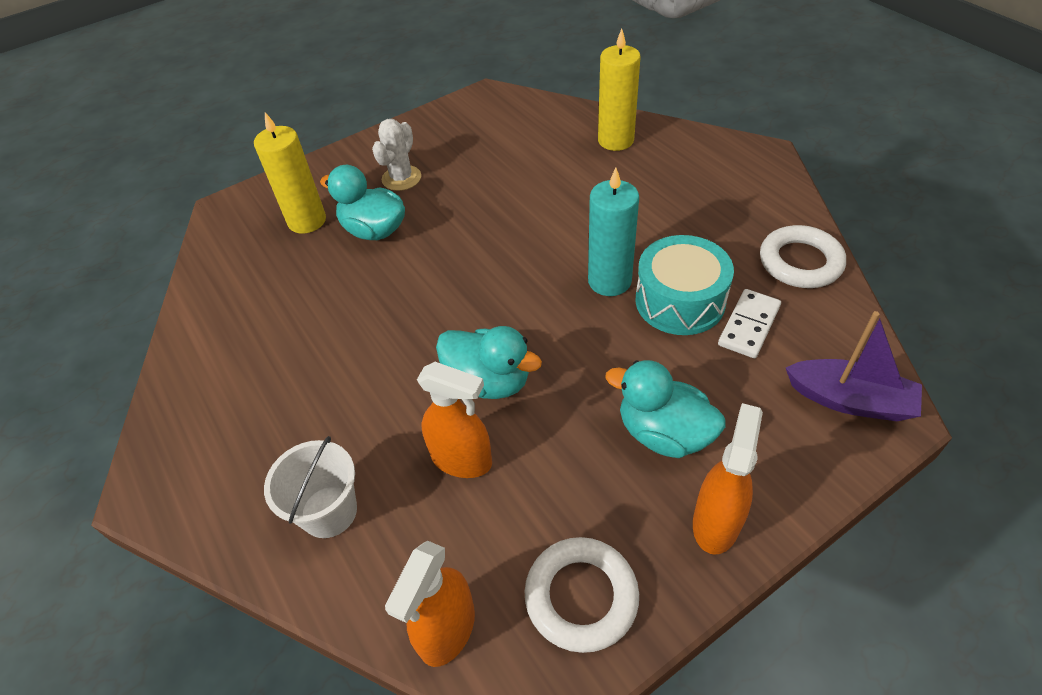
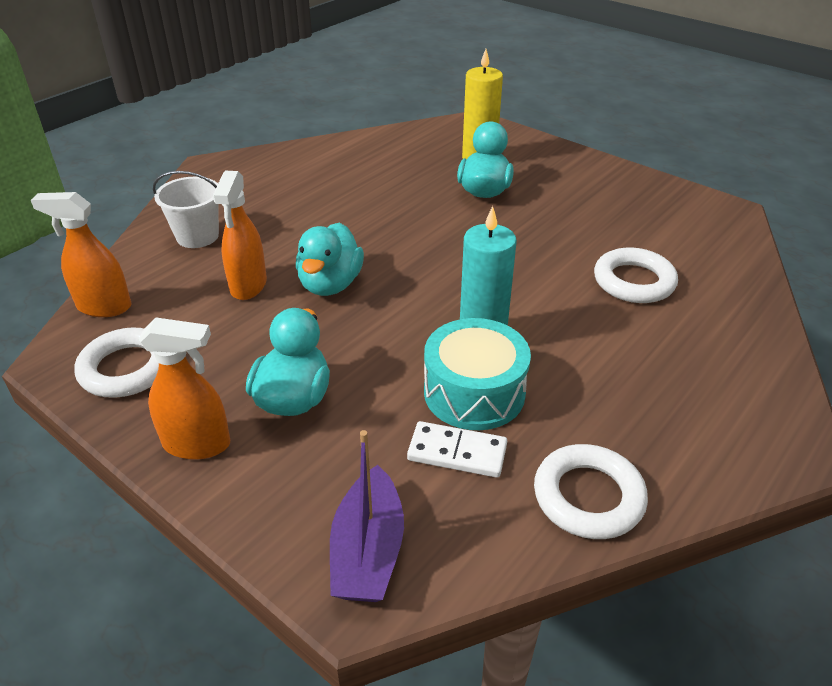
camera: 70 degrees right, 10 degrees down
(401, 178) = (561, 189): white cactus -> none
(563, 173) = (634, 281): none -> white ring
(615, 140) = (721, 311): yellow candle -> none

